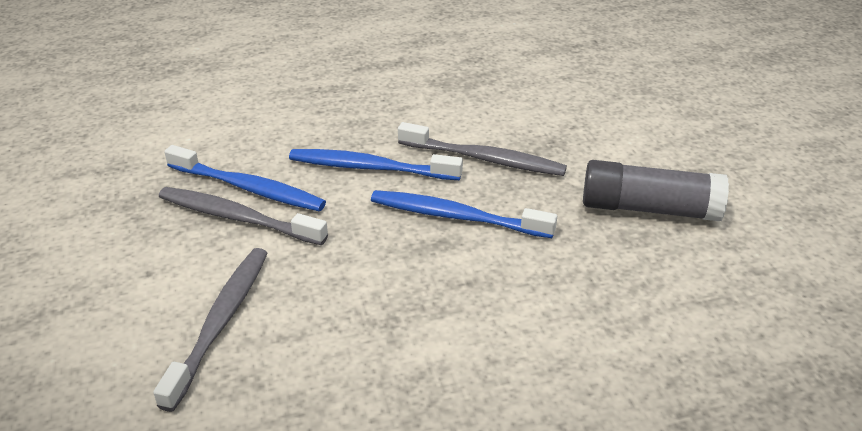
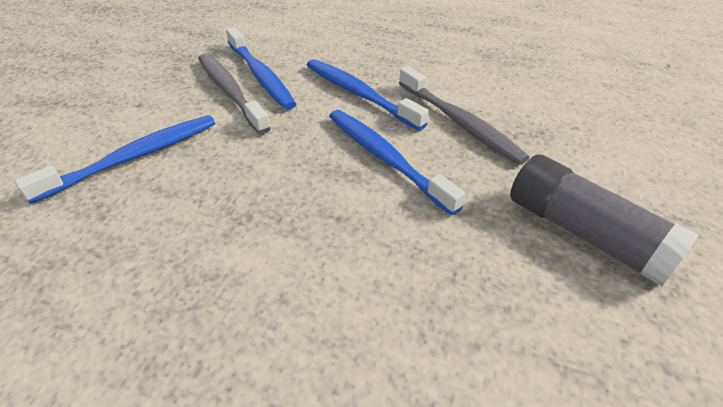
camera: 35 degrees right, 5 degrees up
(220, 323) = (133, 157): grey toothbrush -> blue toothbrush

